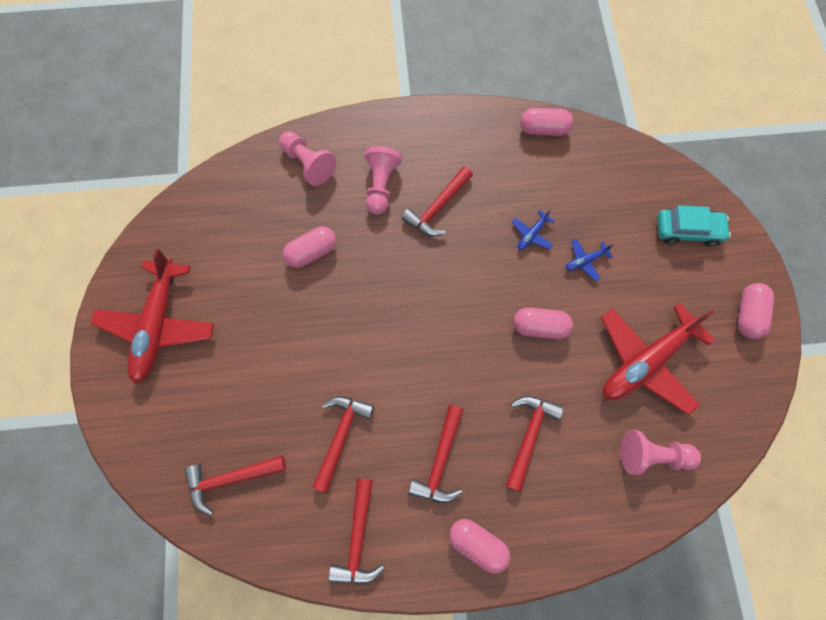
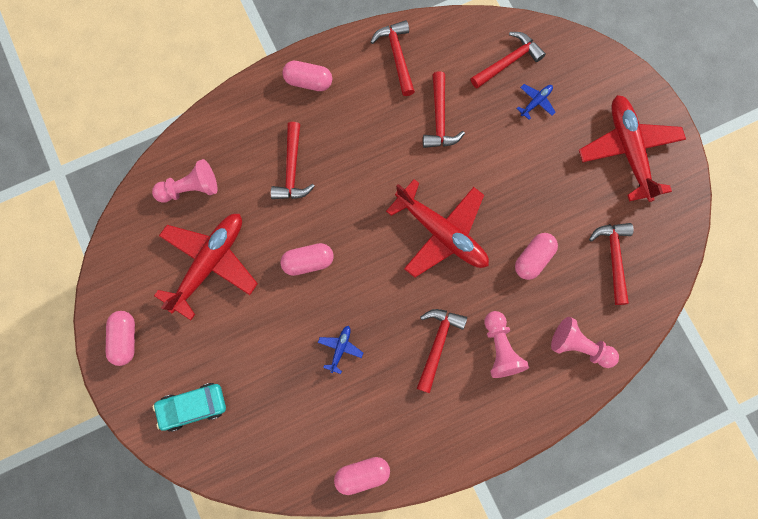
camera: 160 degrees right, 5 degrees up
(391, 308) = (442, 233): none -> red plane
(440, 461) = (356, 127): red hammer -> red hammer (613, 258)
(585, 261) = (283, 339): blue plane -> blue plane (536, 102)

